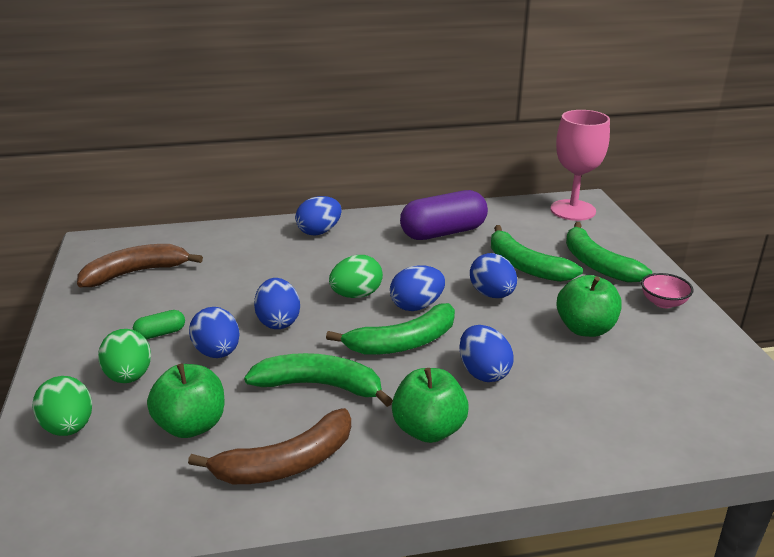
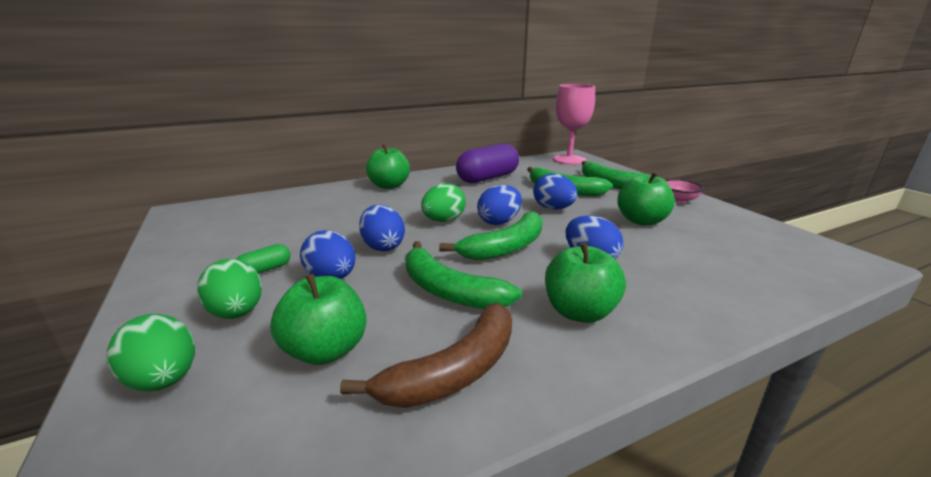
camera: 15 degrees left, 5 degrees down
(135, 273) = (228, 227): brown banana -> none
(319, 232) = (389, 186): blue egg -> green apple
(319, 386) = (449, 291): green banana -> green banana turned 135 degrees counterclockwise

